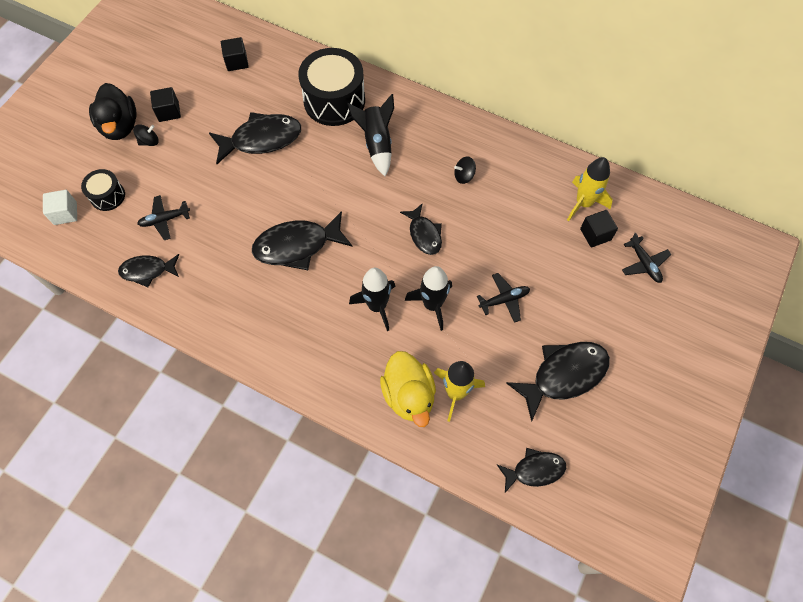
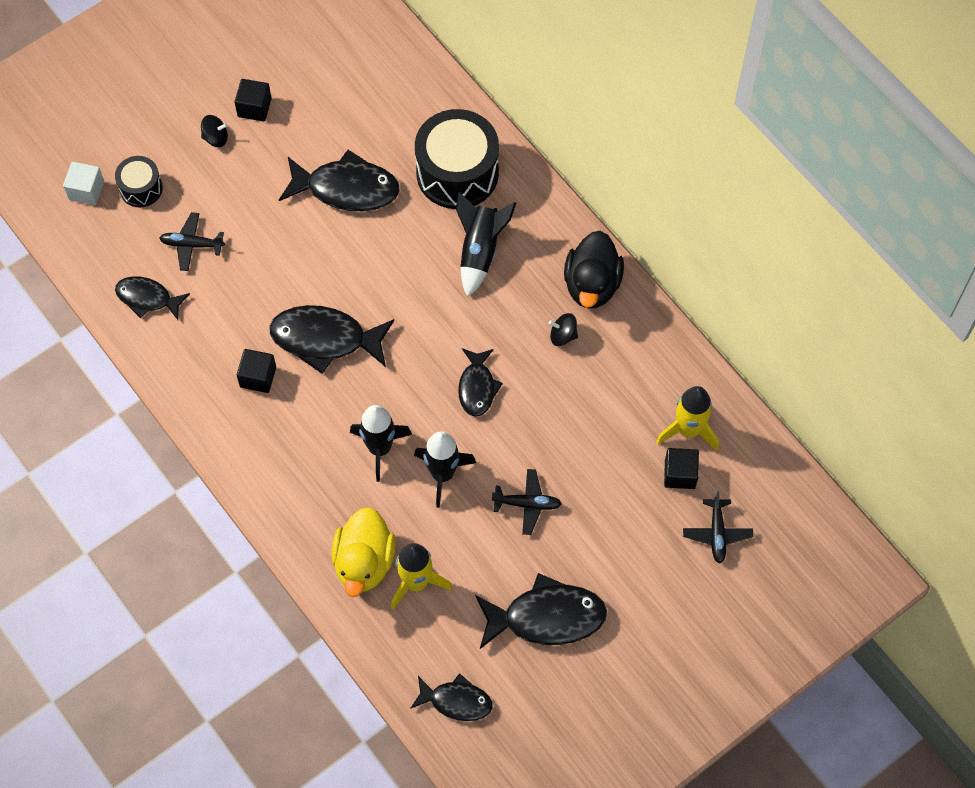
camera: 25 degrees right, 0 degrees up
(120, 126) = (190, 104): black duck -> black duck (592, 284)
(237, 62) = (364, 72): black cube -> black cube (258, 377)

